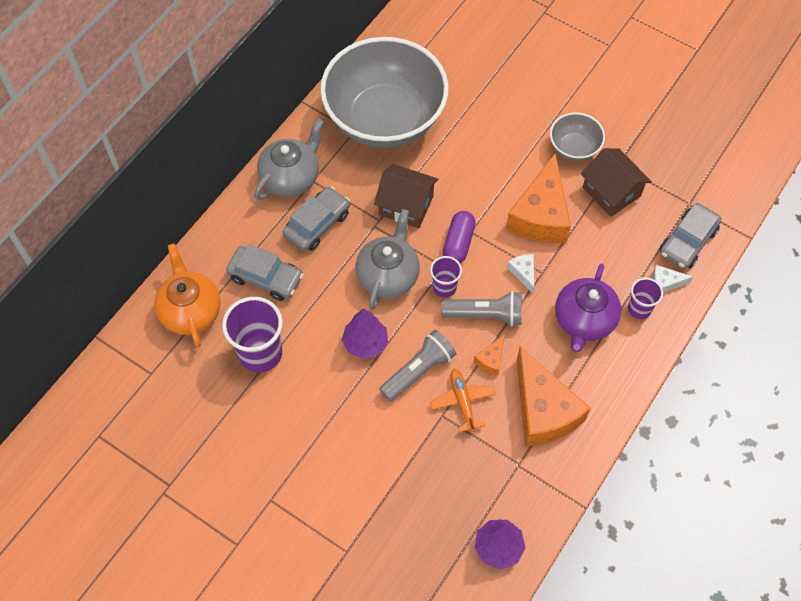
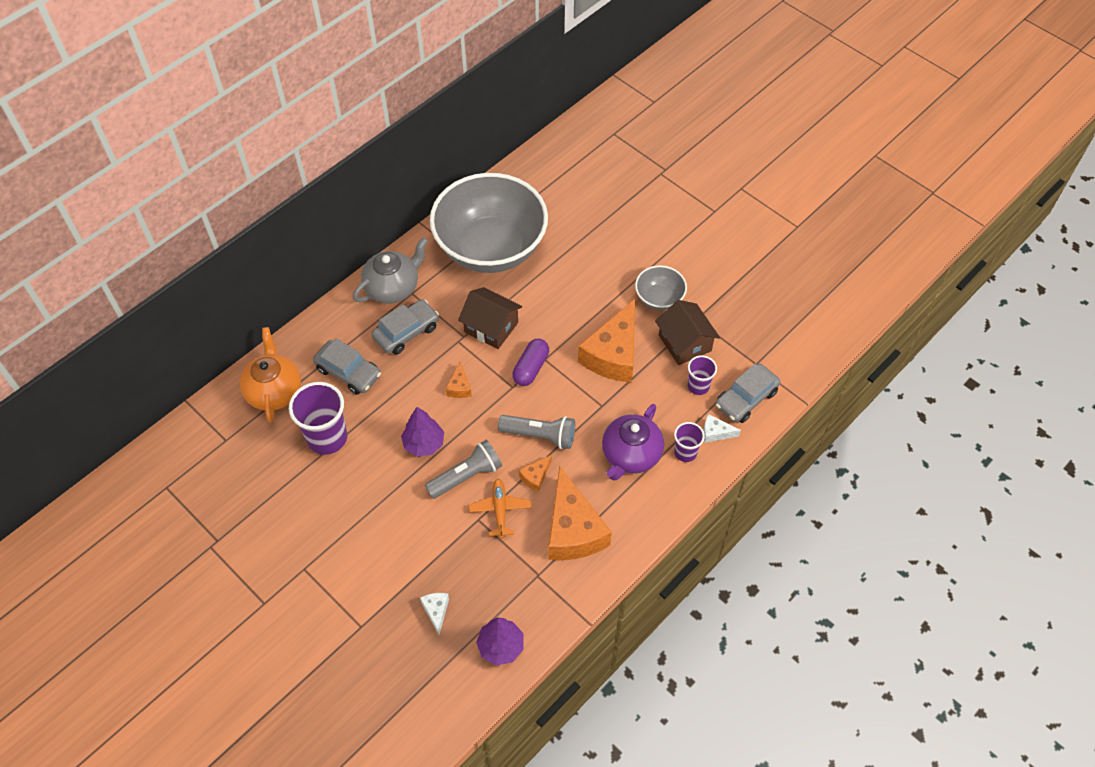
camera: 10 degrees right, 5 degrees down
(388, 275) = (459, 387): grey teapot -> orange cheese
(444, 287) = (508, 405): purple cup -> purple cup (698, 386)
(523, 273) = (584, 403): white cheese -> white cheese (436, 611)

